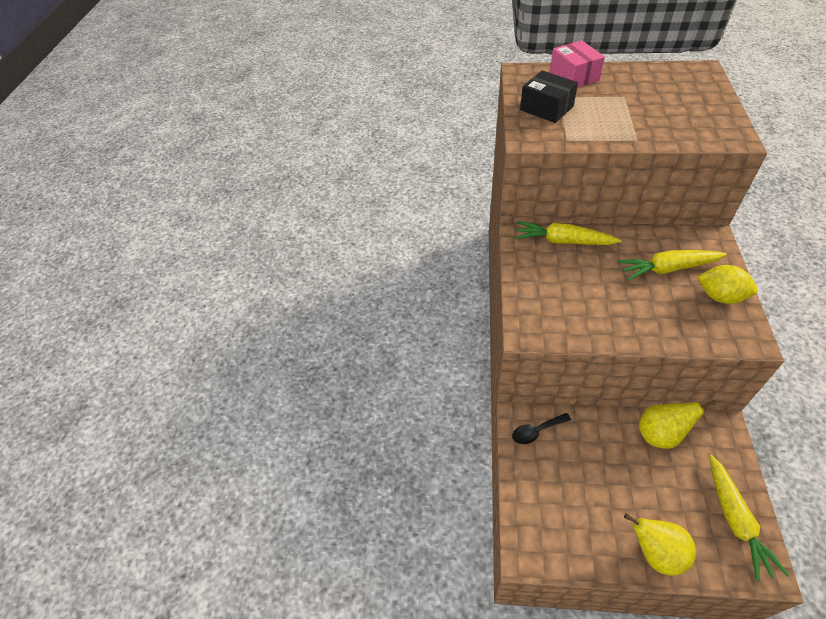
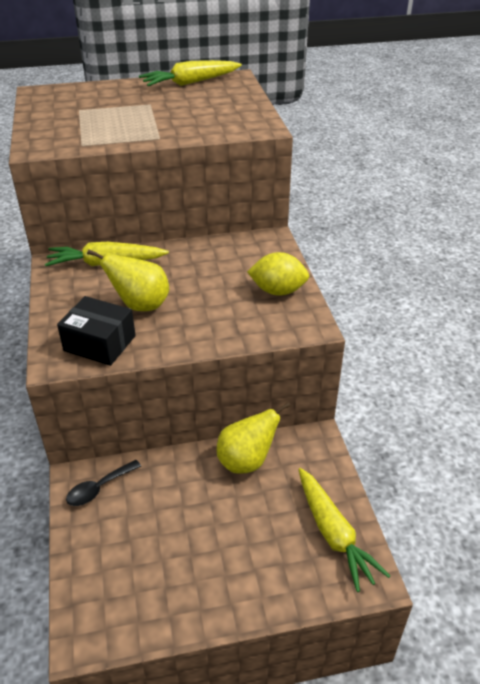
camera: 20 degrees left, 10 degrees down
(546, 108) = (62, 120): black box -> black box (100, 343)
(574, 76) = (97, 91): pink box -> none
(655, 552) = (245, 592): yellow pear -> yellow pear (140, 305)
(667, 269) = (222, 274): yellow carrot -> yellow carrot (190, 83)

